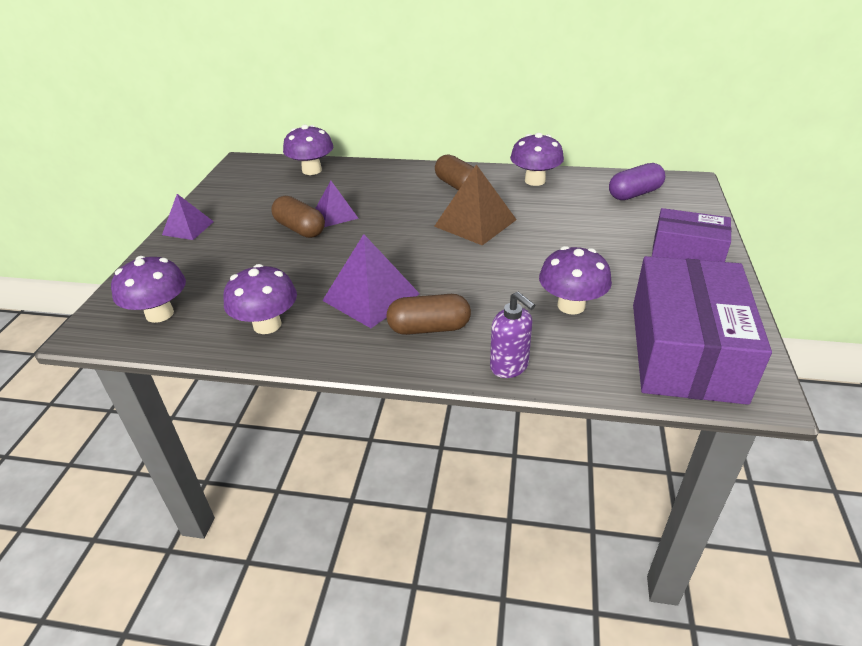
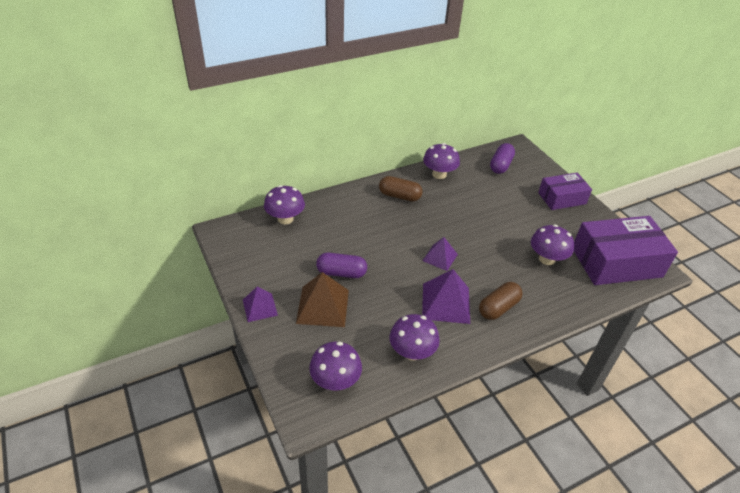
camera: 40 degrees left, 5 degrees up
(300, 229) = (341, 273): brown capsule -> purple capsule
(336, 214) = (350, 251): purple pyramid -> purple pyramid (440, 257)
(475, 223) = (441, 222): brown pyramid -> brown pyramid (322, 306)
(509, 366) = (558, 311): purple soap dispenser -> none
(686, 351) = (616, 262): purple box -> purple box turned 75 degrees counterclockwise

